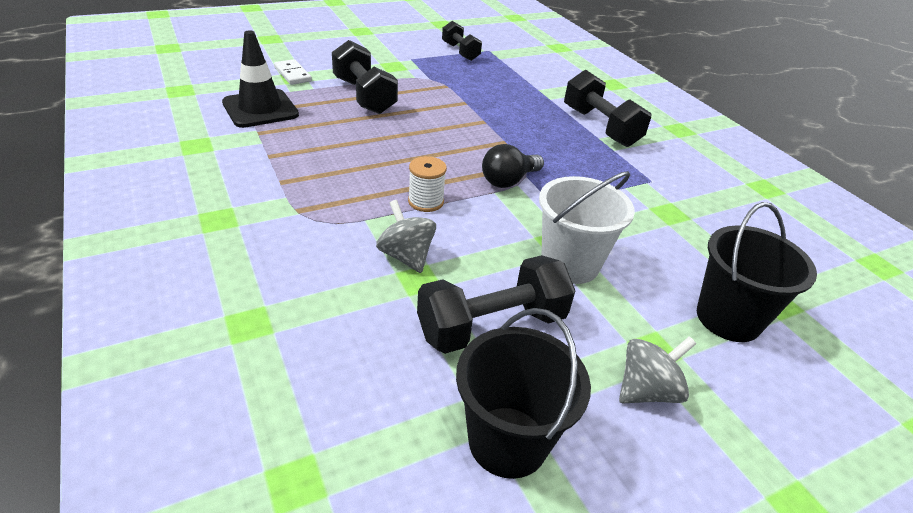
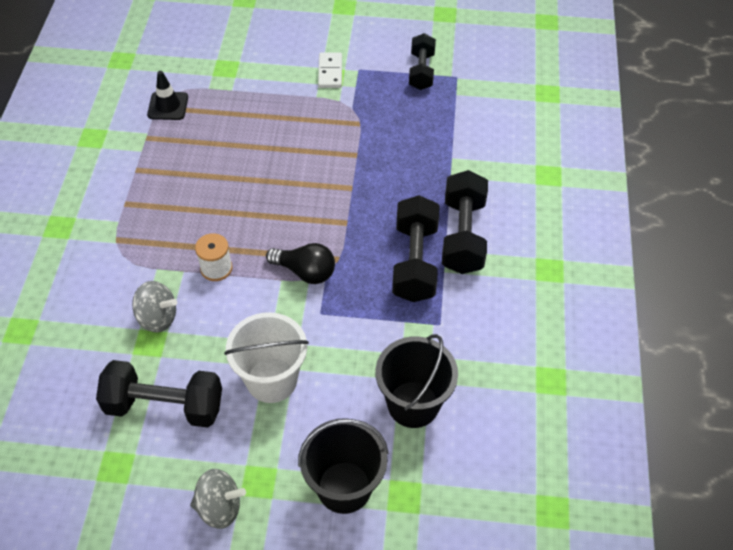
camera: 35 degrees right, 15 degrees up
(260, 109) = (168, 106): black traffic cone -> black traffic cone, size x0.62
(293, 74) = (227, 63): white domino -> white domino (330, 72)
(364, 96) = (268, 115): black dumbbell -> black dumbbell (415, 262)
(406, 256) = (157, 318): grey spinning top -> grey spinning top turned 105 degrees clockwise
(508, 441) = (101, 491): black bucket -> black bucket (413, 404)
(509, 180) = (305, 272): black light bulb -> black light bulb turned 150 degrees counterclockwise

